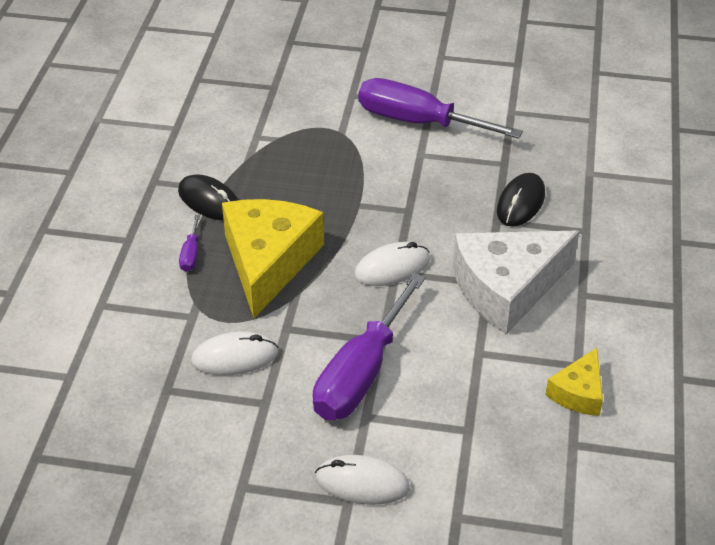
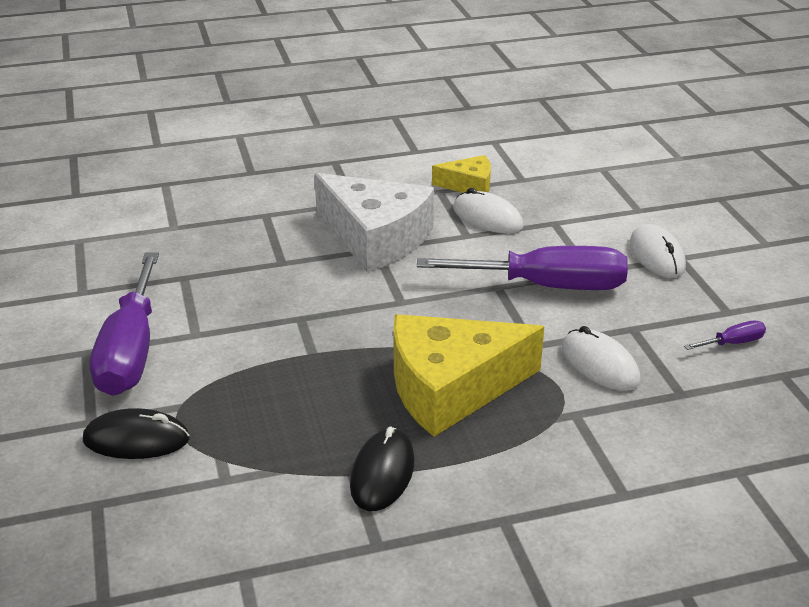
camera: 115 degrees left, 10 degrees down
(191, 254) = (486, 452): purple screwdriver -> purple screwdriver (733, 343)
(392, 268) = (397, 305): white mouse -> white mouse (487, 218)
(520, 203) = (245, 255): black mouse -> black mouse (136, 440)

